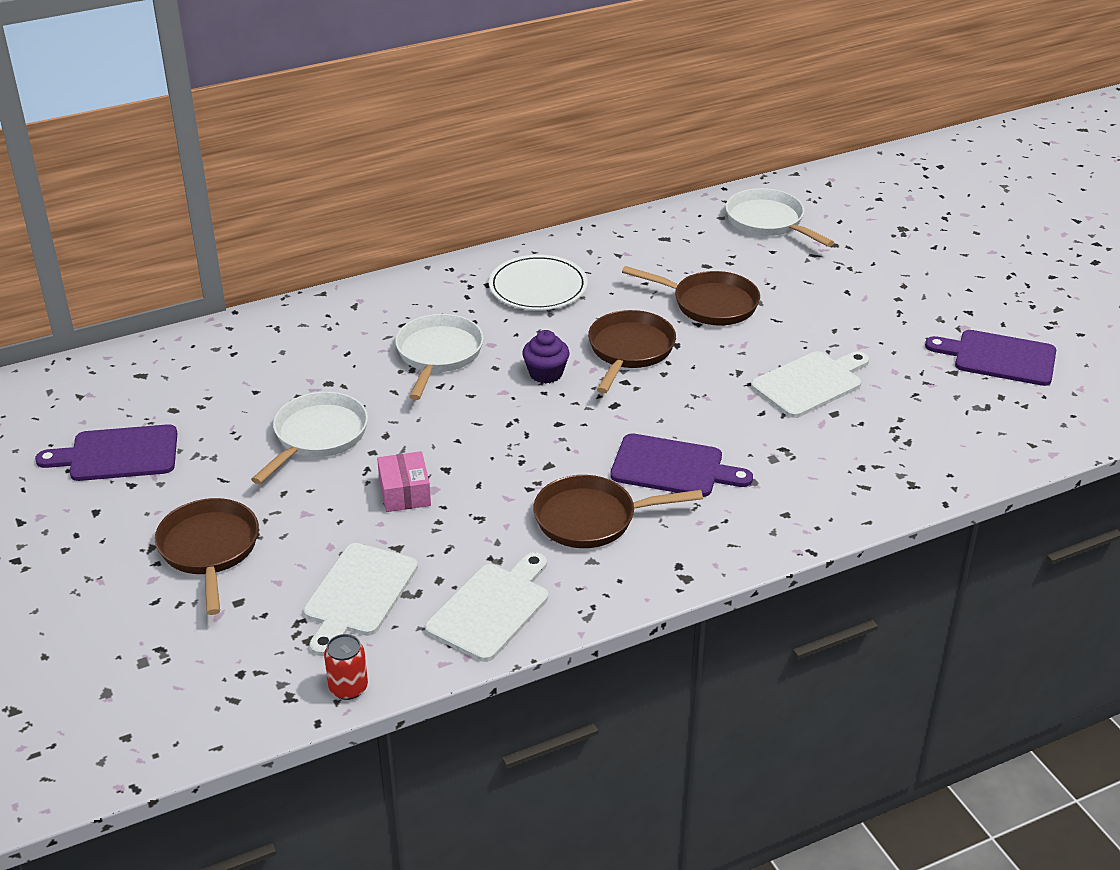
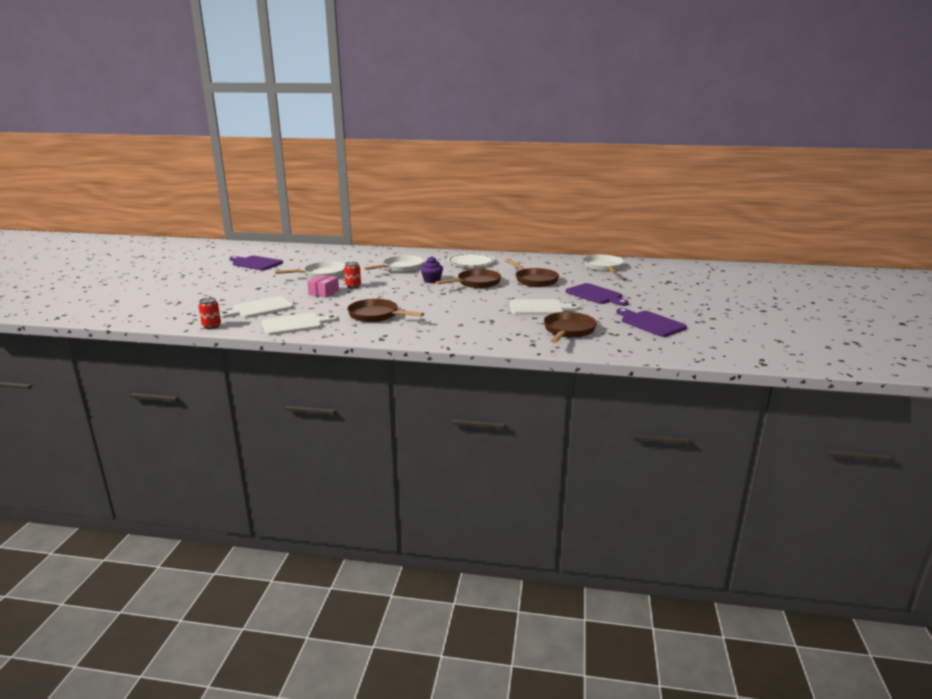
camera: 35 degrees right, 15 degrees down
(209, 550) = (238, 287): brown pan -> brown pan (568, 331)
(431, 450) = (353, 286): none -> red can
(672, 467) = (434, 312): purple cutting board -> purple cutting board (595, 295)

